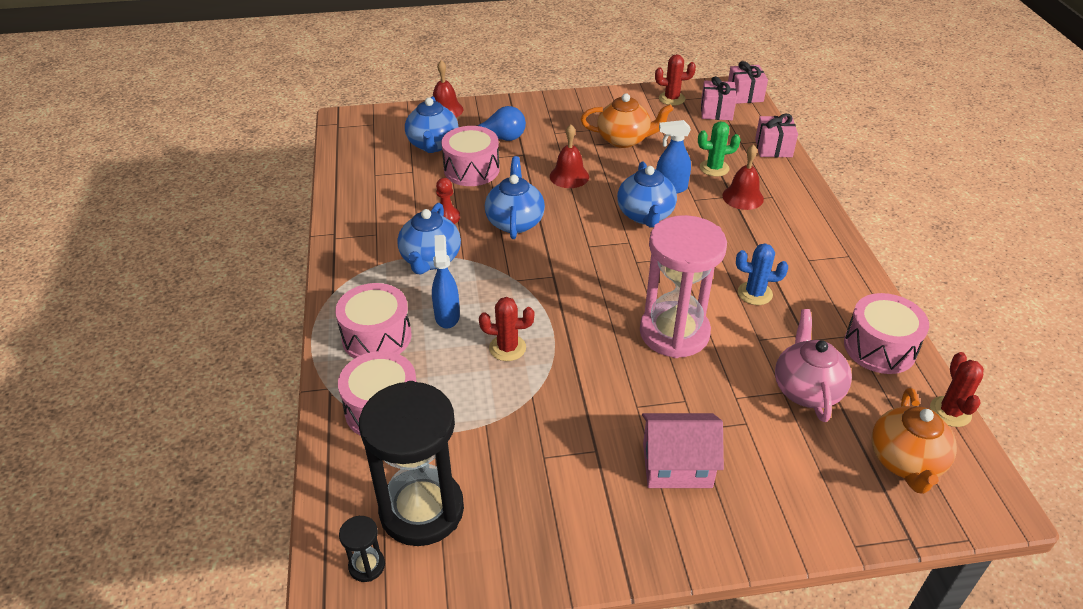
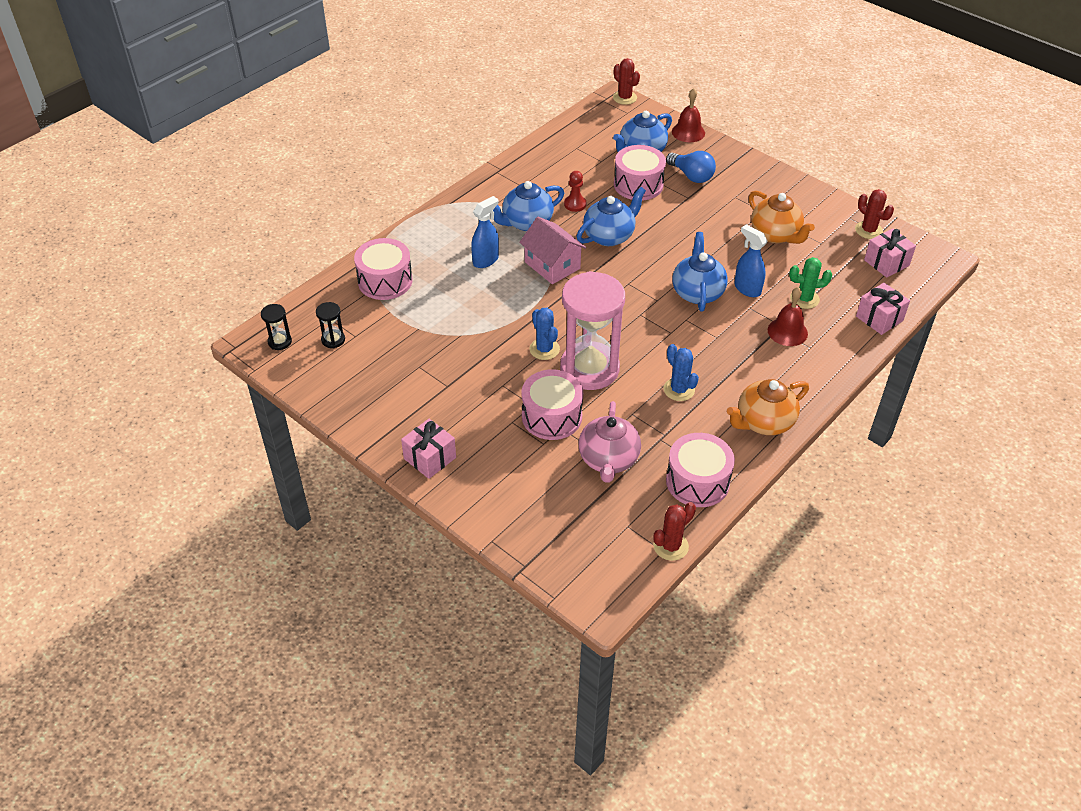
camera: 50 degrees right, 5 degrees up
(376, 337) = (436, 243): pink drum -> pink drum (552, 416)
(422, 510) = (333, 340): black hourglass -> black hourglass, size x0.41
(507, 348) = (488, 301): red cactus -> red cactus (625, 98)
(569, 176) = (692, 232): red bell -> none
(617, 347) = (544, 349): none -> blue cactus
(645, 215) = (697, 292): blue teapot -> blue teapot turned 135 degrees clockwise
(677, 465) = (473, 427): pink house -> pink house (552, 265)
(714, 168) = (804, 299): green cactus -> green cactus turned 45 degrees counterclockwise
(745, 95) = (936, 267): pink gift -> pink gift (430, 458)
(806, 389) = (608, 460): pink teapot -> pink teapot turned 135 degrees clockwise
(905, 462) = (593, 539): orange teapot -> orange teapot (763, 422)

